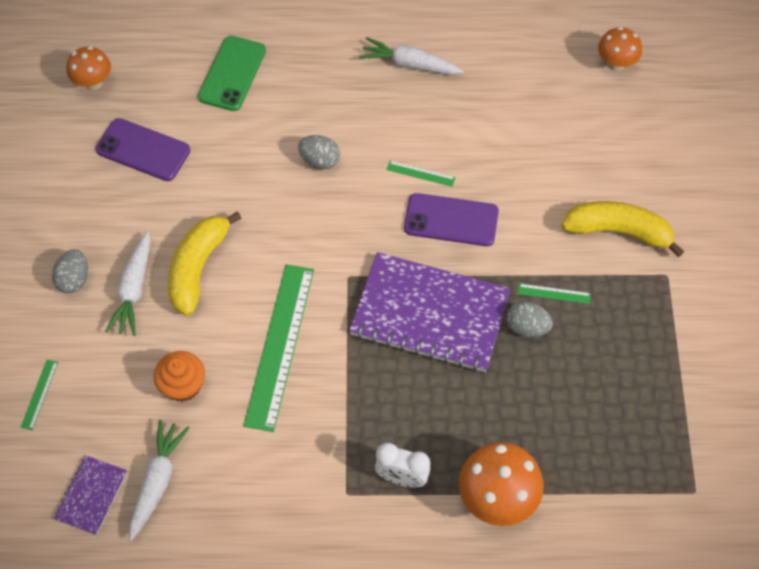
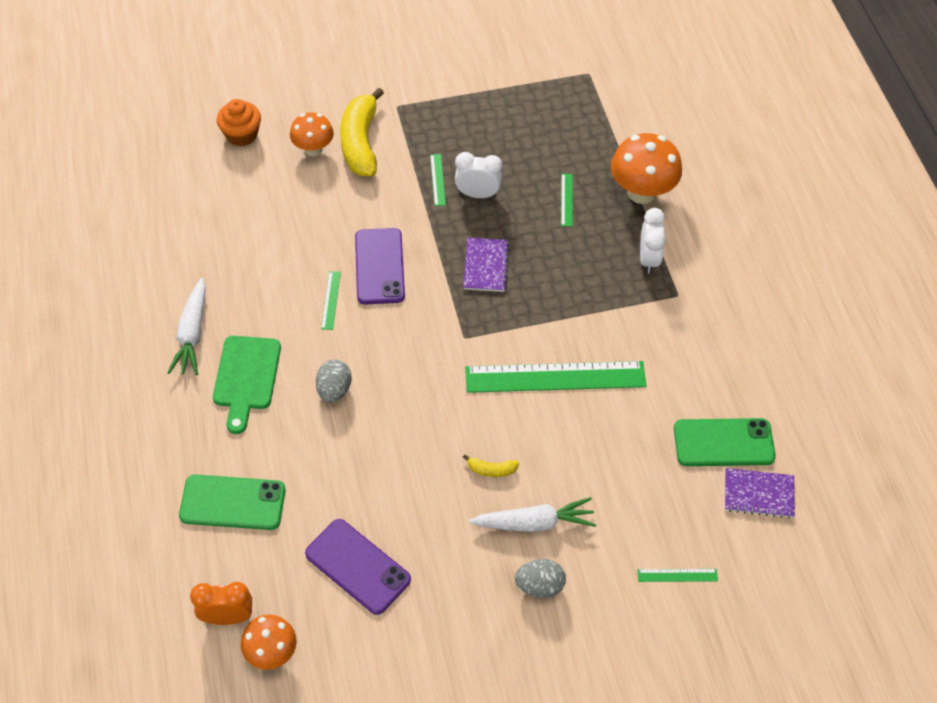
camera: 105 degrees left, 5 degrees down
(134, 59) = (227, 617): none -> orange clock
(143, 150) = (357, 566): purple phone -> purple phone turned 60 degrees counterclockwise
(157, 481) = (723, 443): white carrot -> green phone
(183, 385) = (623, 448): orange cupcake -> orange cupcake (241, 135)
(198, 267) = (491, 470): yellow banana -> yellow banana, size x0.43
(352, 97) = (246, 378): none -> green cutting board
(430, 314) = (485, 266): purple notebook -> purple notebook, size x0.47
(502, 415) = (566, 200): none -> green ruler
(527, 327) = (477, 194): grey egg -> white clock
(616, 63) = (164, 164): orange mushroom -> orange mushroom (313, 149)

